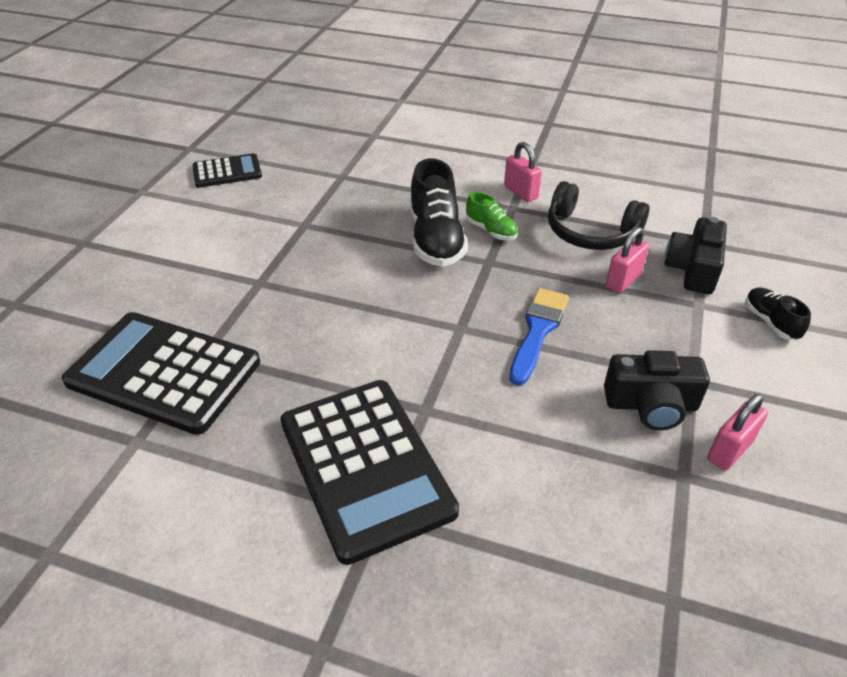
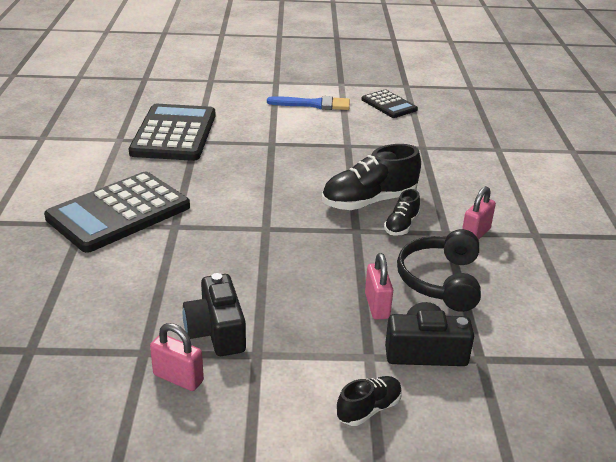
camera: 70 degrees right, 10 degrees down
(491, 230) = (401, 226): green shoe -> black shoe
(537, 331) = (280, 265): blue brush -> blue brush (314, 104)
(623, 280) = (377, 306): pink padlock -> pink padlock turned 60 degrees clockwise

